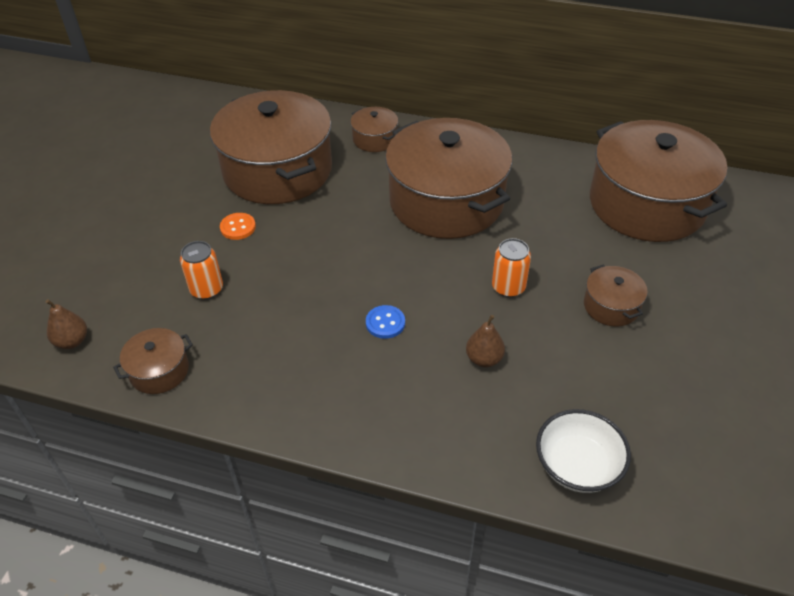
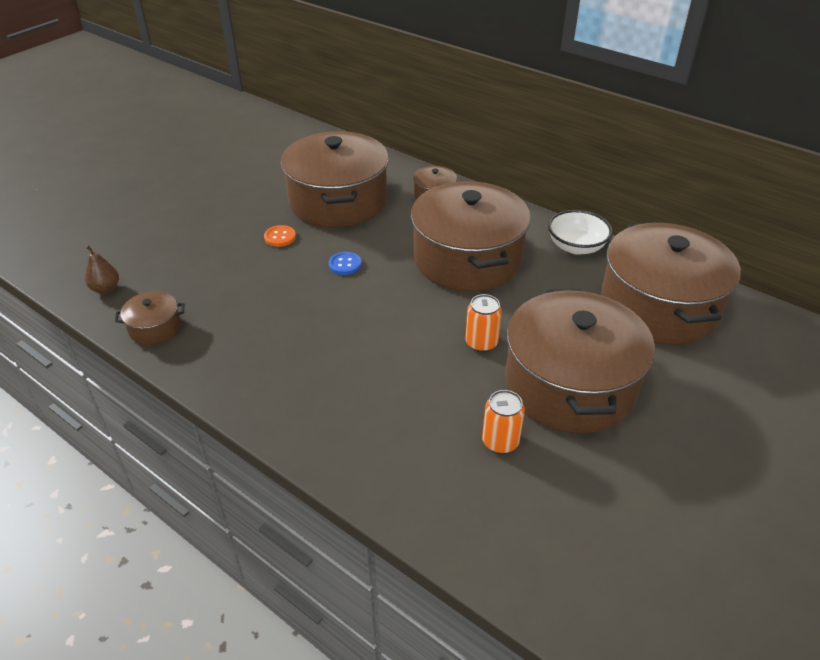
camera: 20 degrees right, 5 degrees down
(206, 289) = (227, 277): orange can -> orange can (500, 441)
(385, 323) = (355, 342): blue button -> blue button (345, 264)
(484, 359) = (423, 395): brown pear -> none
(577, 466) = (455, 511): white bowl -> white bowl (576, 247)
(611, 306) = (569, 385): brown pot -> brown pot, size x2.35

